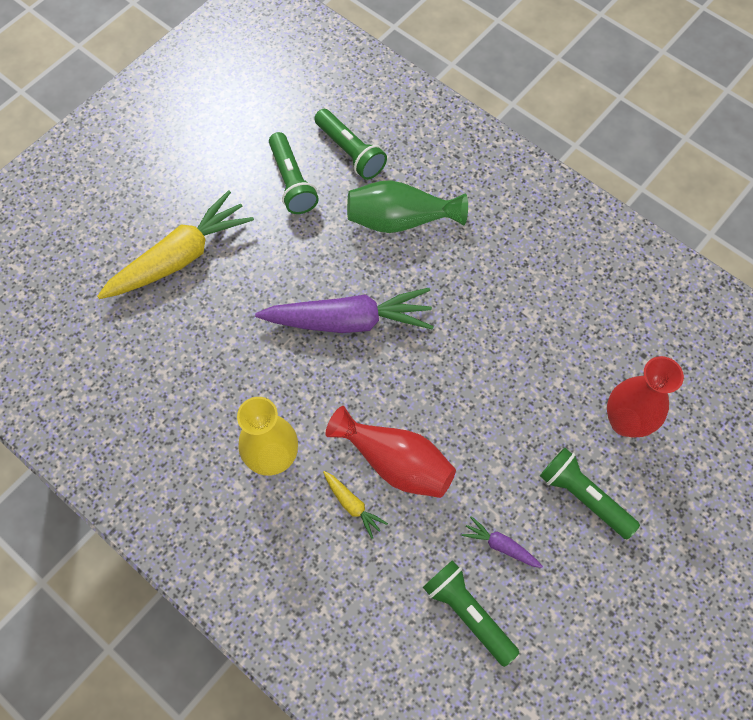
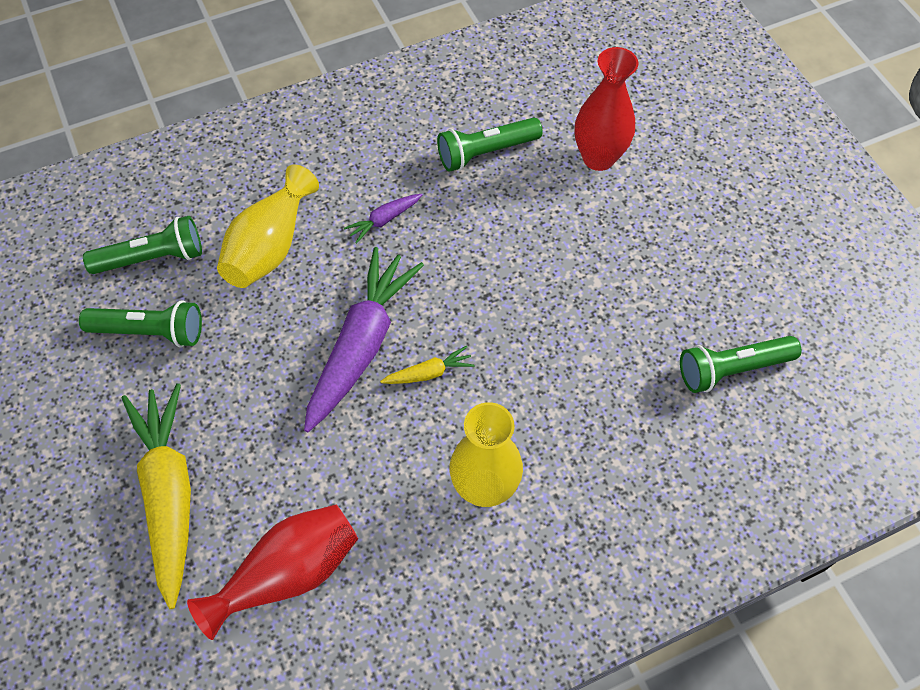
camera: 65 degrees left, 5 degrees down
(352, 505) = (576, 428): yellow carrot -> yellow carrot (429, 373)
(395, 462) = (547, 368): red vase -> red vase (287, 574)
(400, 220) = (270, 246): green vase -> yellow vase
(500, 545) = (675, 312): purple carrot -> purple carrot (384, 220)
(583, 496) = (656, 223): green flashlight -> green flashlight (486, 152)

